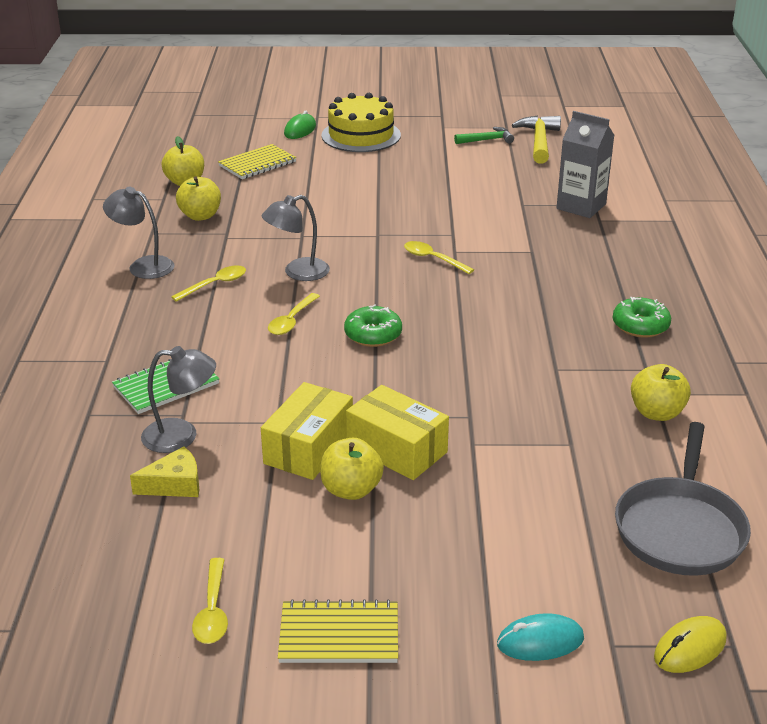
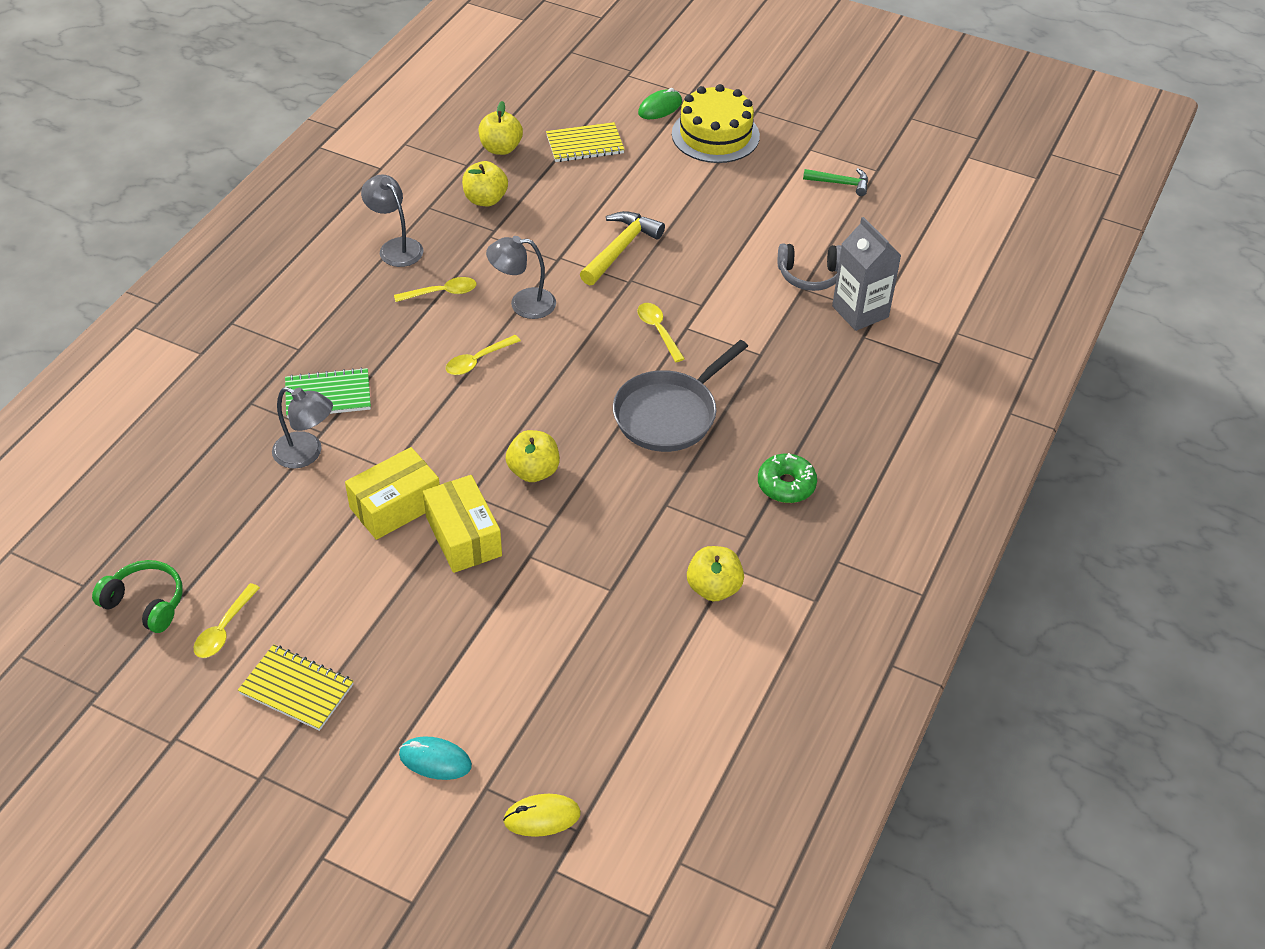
camera: 25 degrees right, 15 degrees up
(101, 619) = (146, 603): none -> green headphones
(174, 484) = (271, 501): yellow cheese -> none
(351, 490) = (398, 562): yellow apple -> yellow apple (533, 471)
(373, 334) = (535, 403): green donut -> none
(520, 196) = (810, 275): none -> grey headphones
(539, 141) = (894, 203): yellow hammer -> yellow hammer (620, 248)
(680, 528) = (629, 710): grey pan -> grey pan (669, 414)

